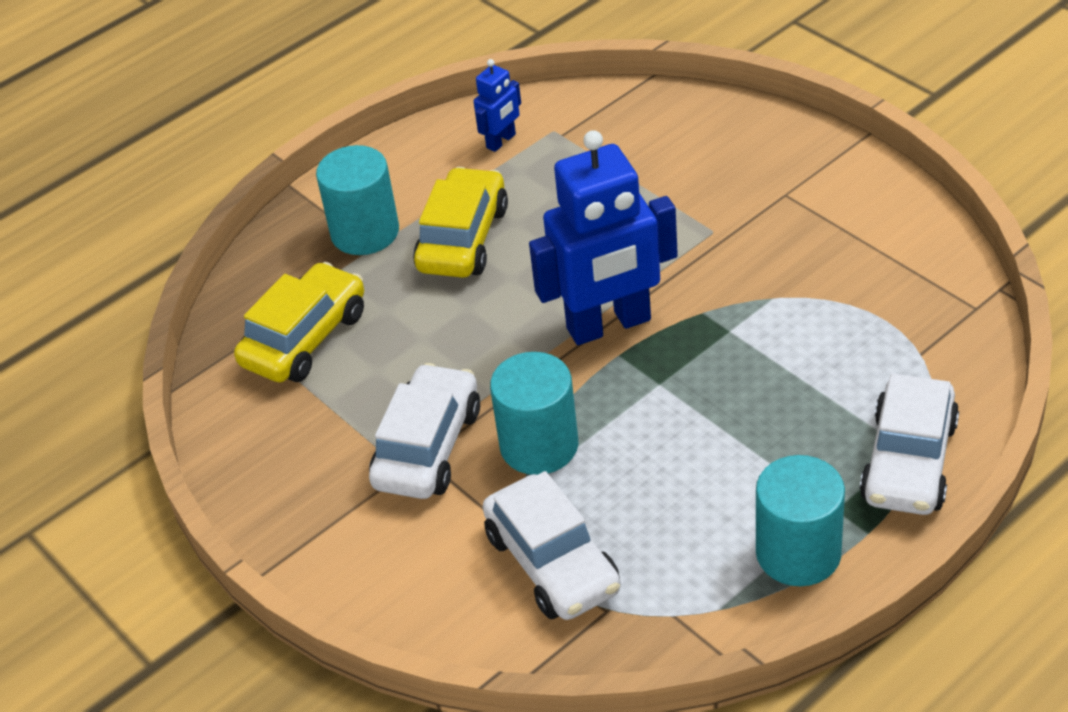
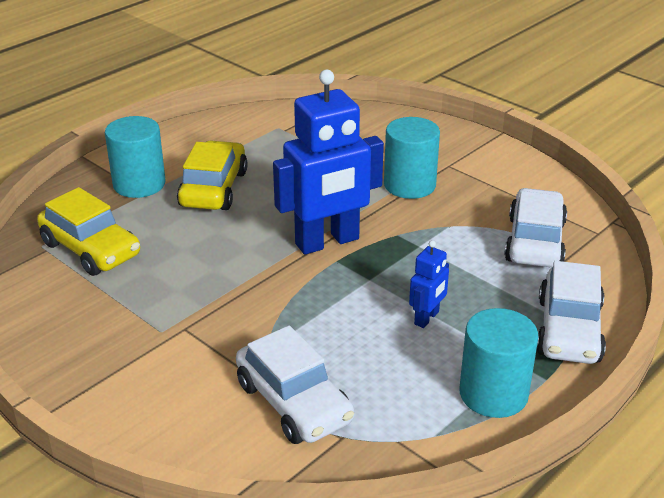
camera: 10 degrees left, 10 degrees down
(305, 338) = (90, 249): yellow car -> yellow car turned 105 degrees clockwise
(428, 447) = (188, 321): white car -> white car (535, 242)
(501, 141) = (240, 133): blue robot -> blue robot (427, 318)
(539, 445) = (278, 320): turquoise cylinder -> turquoise cylinder (409, 185)

